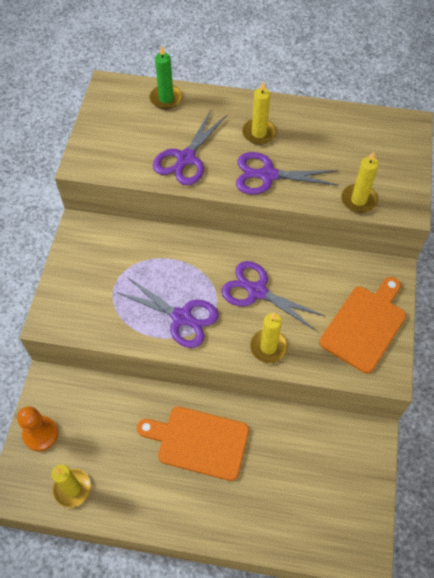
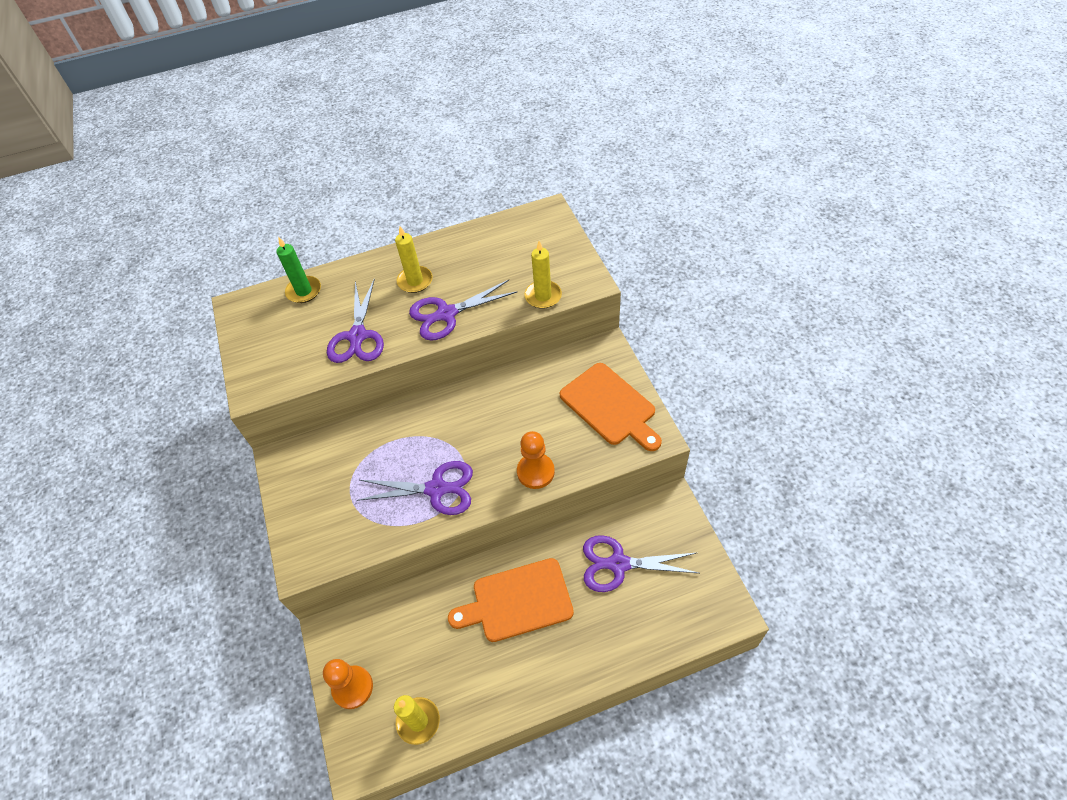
camera: 25 degrees left, 5 degrees down
(257, 291) = (494, 427): purple scissors -> purple scissors (619, 564)
(268, 347) = (535, 472): yellow candle -> orange pawn
(365, 325) = (610, 406): orange cutting board -> orange cutting board turned 135 degrees clockwise

